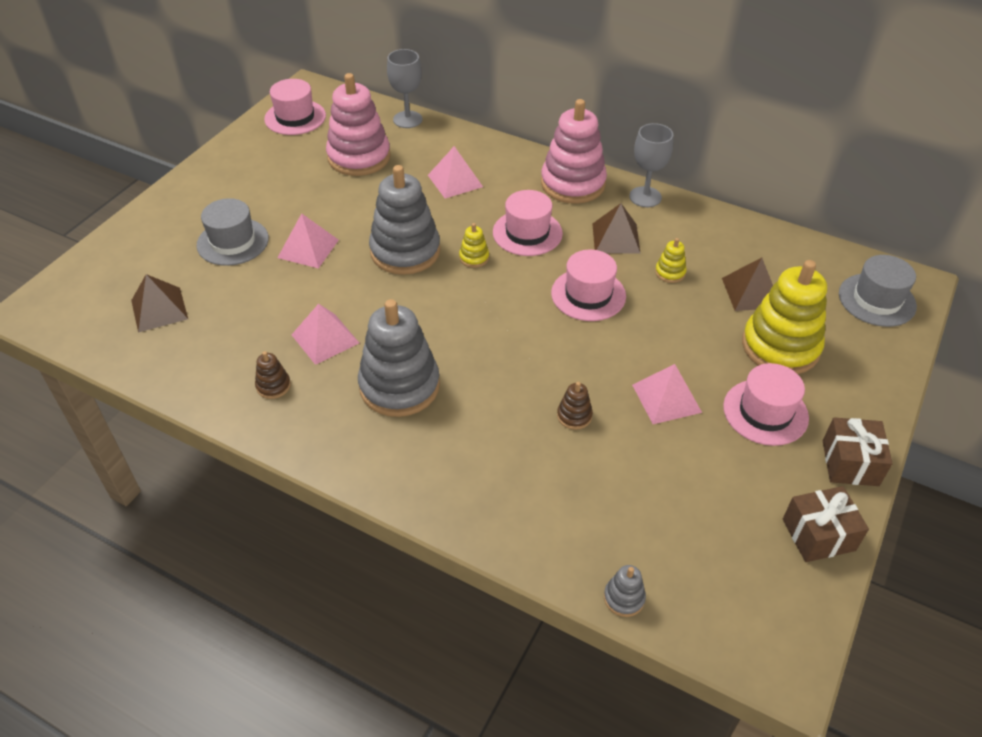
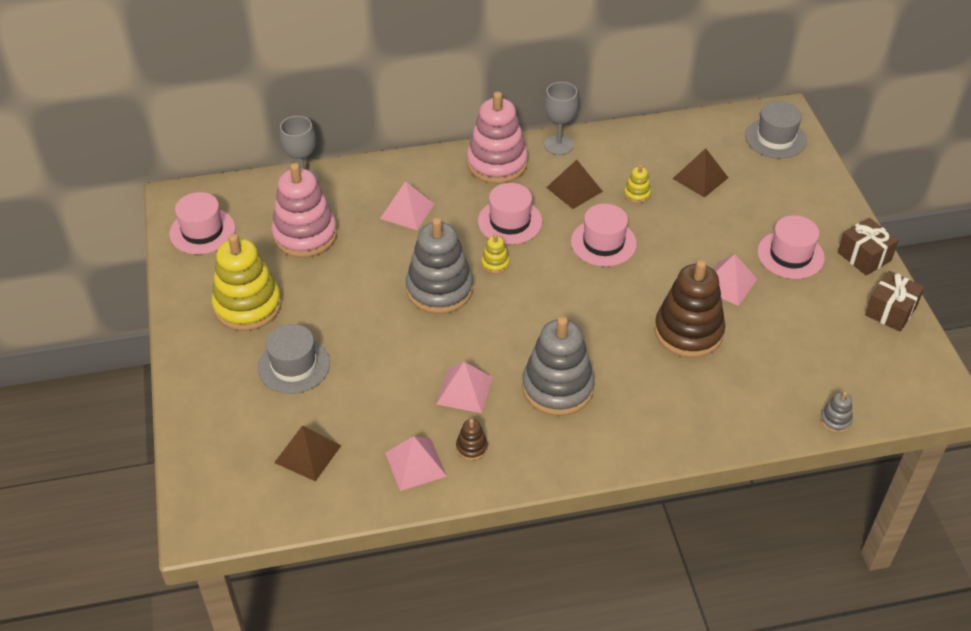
camera: 40 degrees left, 0 degrees up
(308, 248) = (362, 333): pink pyramid -> pink pyramid (415, 464)
(574, 416) = (688, 332): brown stacking toy -> brown stacking toy, size x2.35
(780, 346) = (755, 205): yellow stacking toy -> yellow stacking toy (247, 306)

